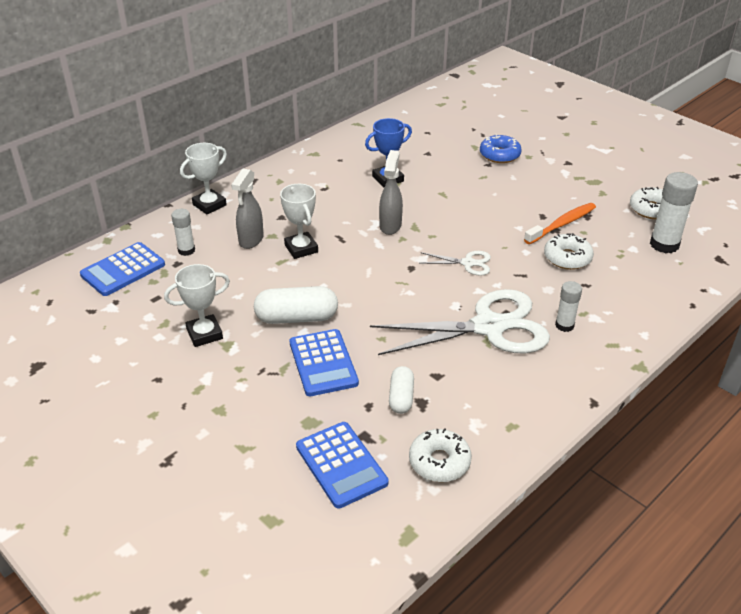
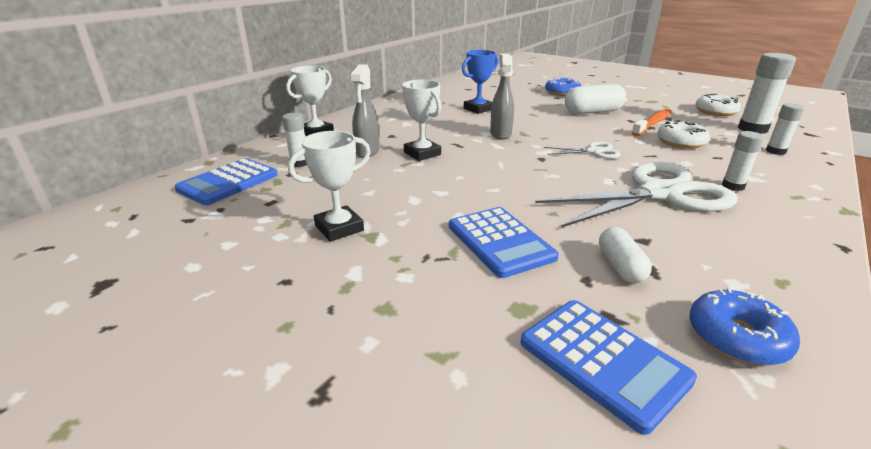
camera: 10 degrees left, 10 degrees down
(296, 318) = (445, 204): white capsule -> white capsule (593, 112)
(439, 462) = (737, 337): white donut -> blue donut
(653, 282) = (775, 151): none -> white glue stick

